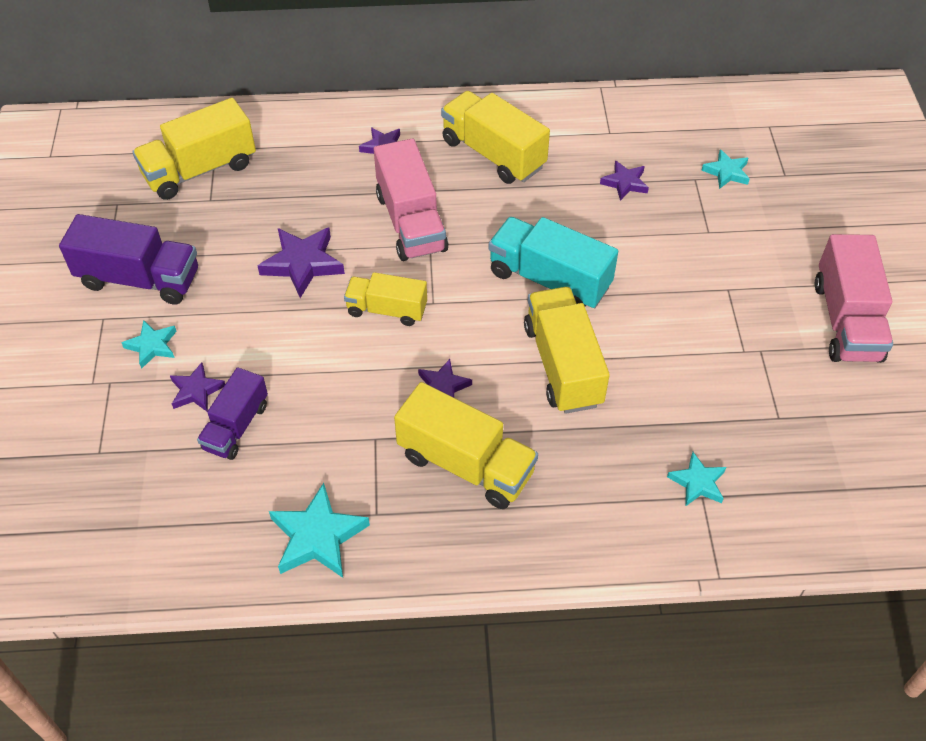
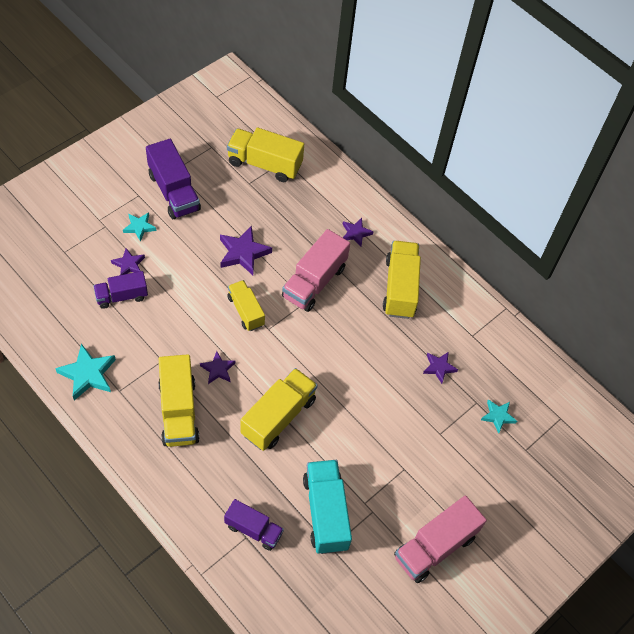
camera: 45 degrees right, 5 degrees up
(549, 280) = (332, 374): turquoise truck -> turquoise truck (325, 513)
(697, 482) = (253, 529): turquoise star -> purple truck

